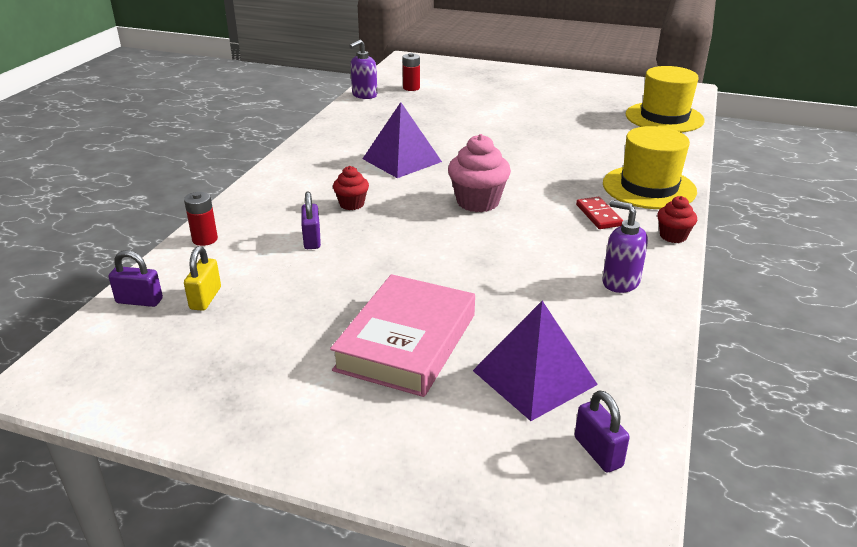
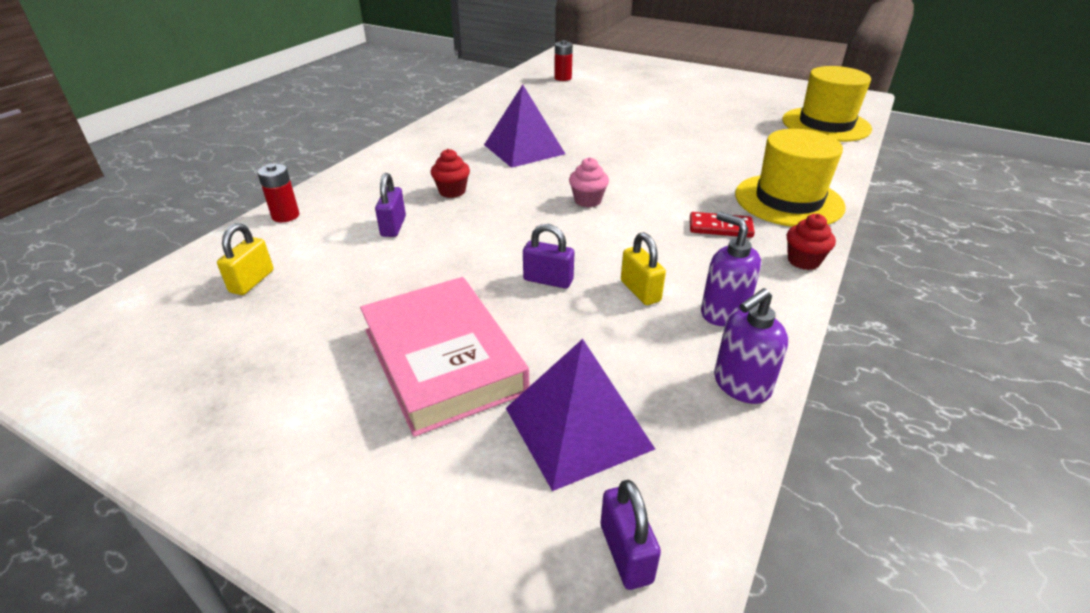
camera: 10 degrees right, 5 degrees up
(139, 301) = (184, 277): purple padlock -> purple padlock (548, 280)
(364, 95) = (513, 82): purple soap dispenser -> purple soap dispenser (741, 385)
(407, 342) = (443, 360): pink book -> pink book turned 60 degrees counterclockwise
(478, 202) = (587, 201): pink cupcake -> pink cupcake, size x0.58
(548, 273) = (640, 291): none -> yellow padlock
(598, 215) = (720, 227): red domino -> red domino turned 75 degrees counterclockwise

